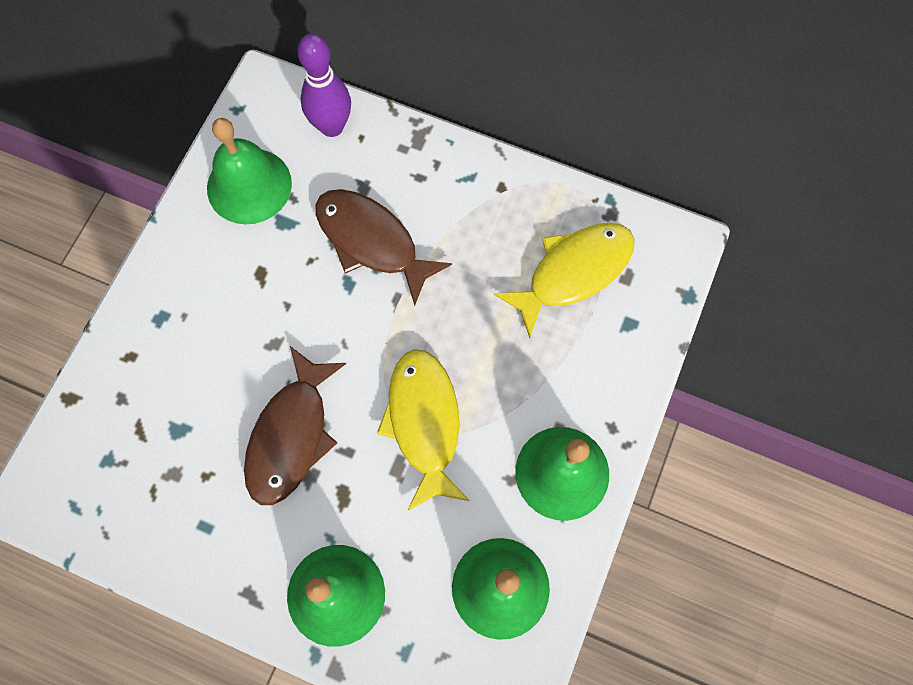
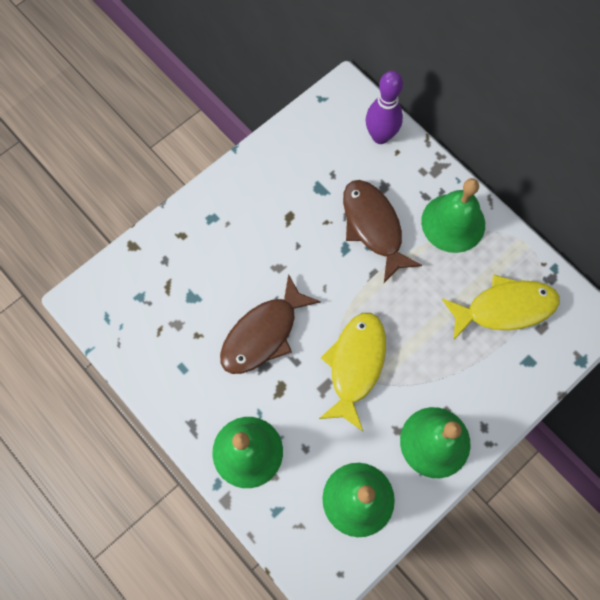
camera: 25 degrees right, 0 degrees up
(249, 185) = (307, 154): green bell -> green bell (453, 223)

